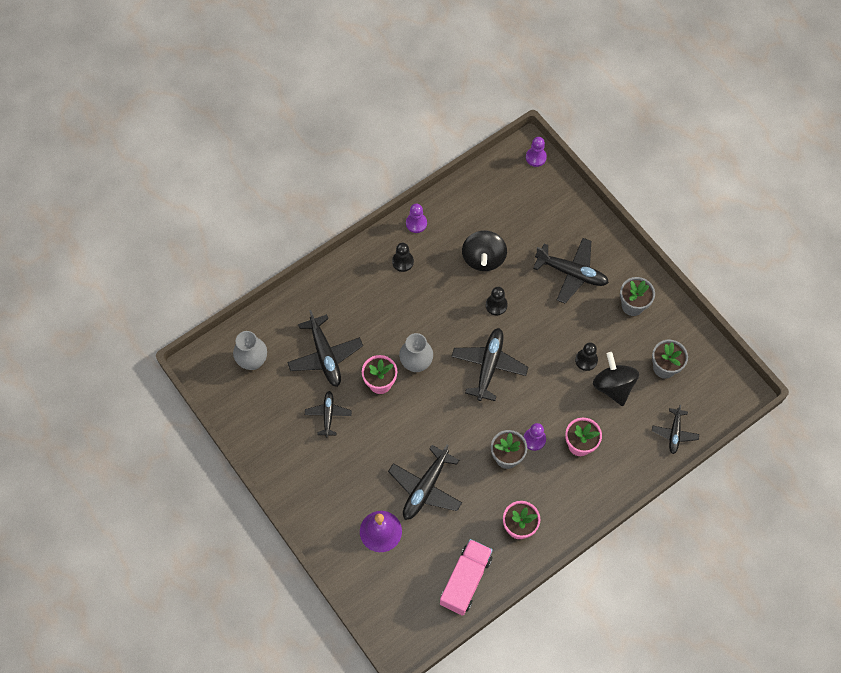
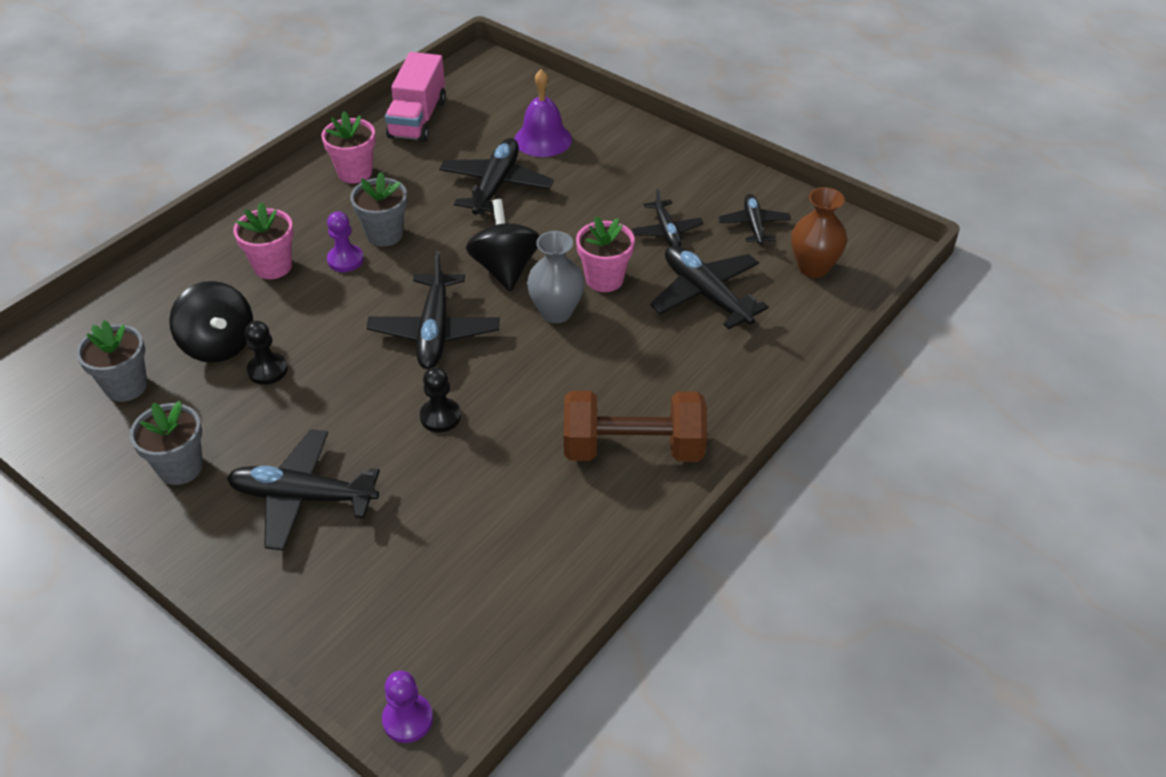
camera: 165 degrees right, 20 degrees down
(253, 361) = (813, 267): grey vase -> brown vase
(402, 262) = (633, 448): black pawn -> brown dumbbell
(416, 223) = (632, 519): purple pawn -> none
(483, 258) = (481, 486): black spinning top -> black spinning top (505, 268)
(674, 433) = (117, 306): black plane -> black plane (753, 225)

